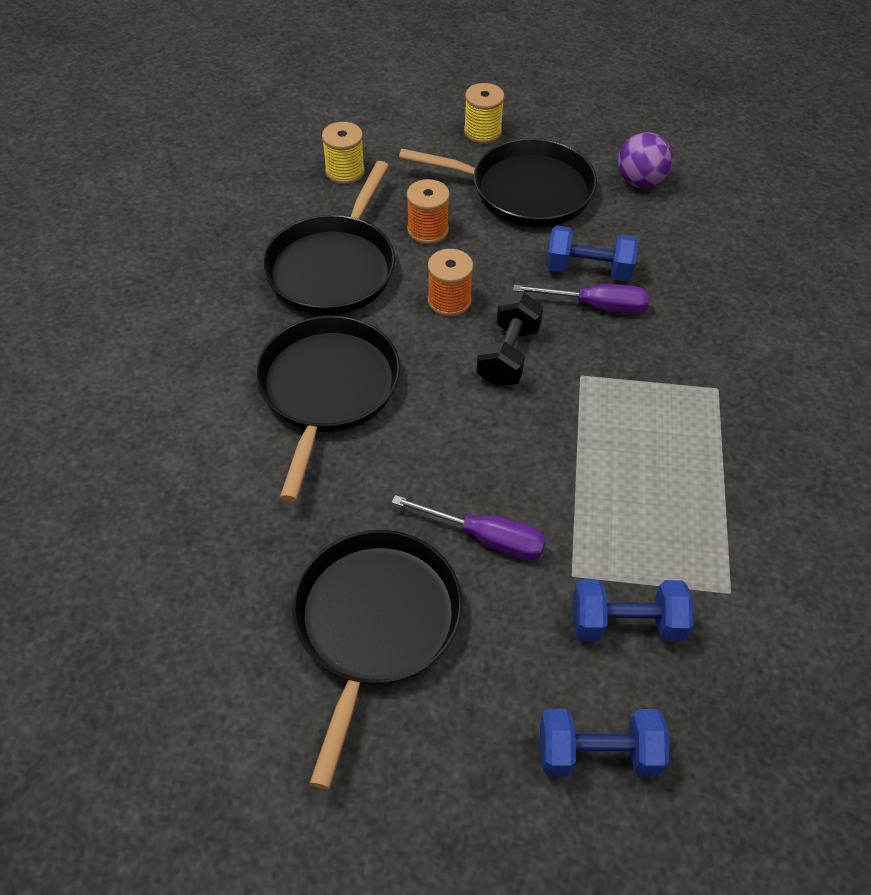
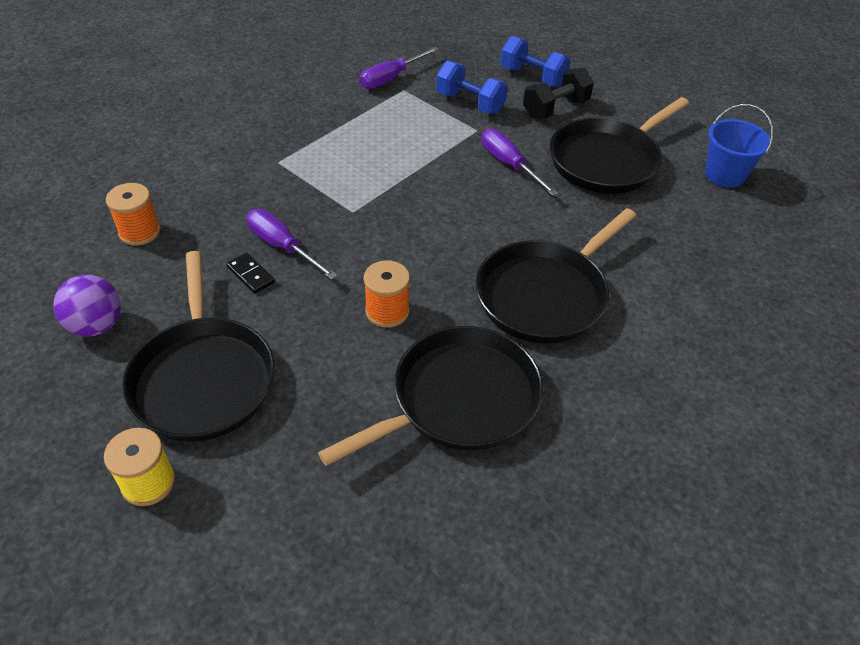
camera: 145 degrees left, 5 degrees down
(206, 699) = (725, 175): none -> blue bucket
(345, 172) = (349, 521): yellow spool -> none
(427, 230) = (337, 389): orange spool -> orange spool (139, 232)
(508, 355) = (387, 248): black dumbbell -> black dumbbell (555, 109)
(525, 191) = (203, 378): black pan -> black pan turned 150 degrees counterclockwise
(588, 270) = (251, 275): blue dumbbell -> black domino
(769, 605) = (391, 78): none -> purple screwdriver

